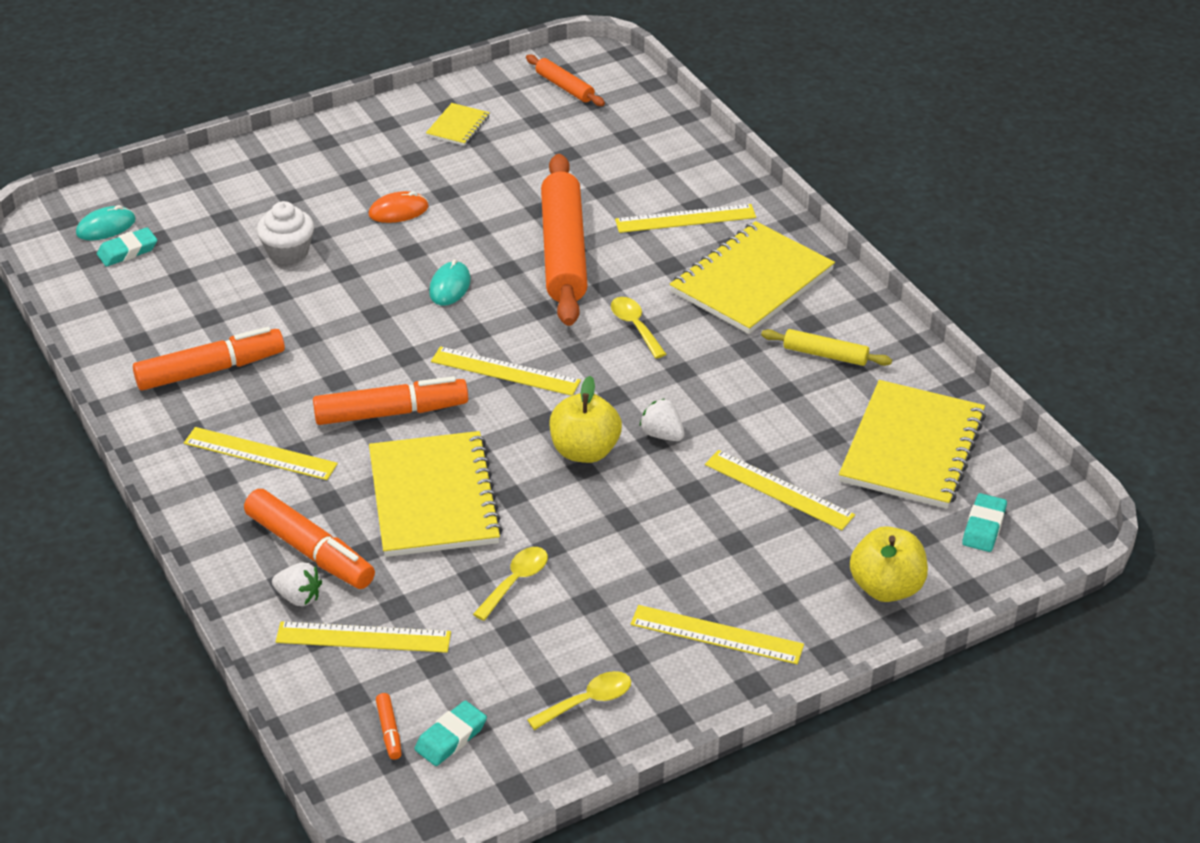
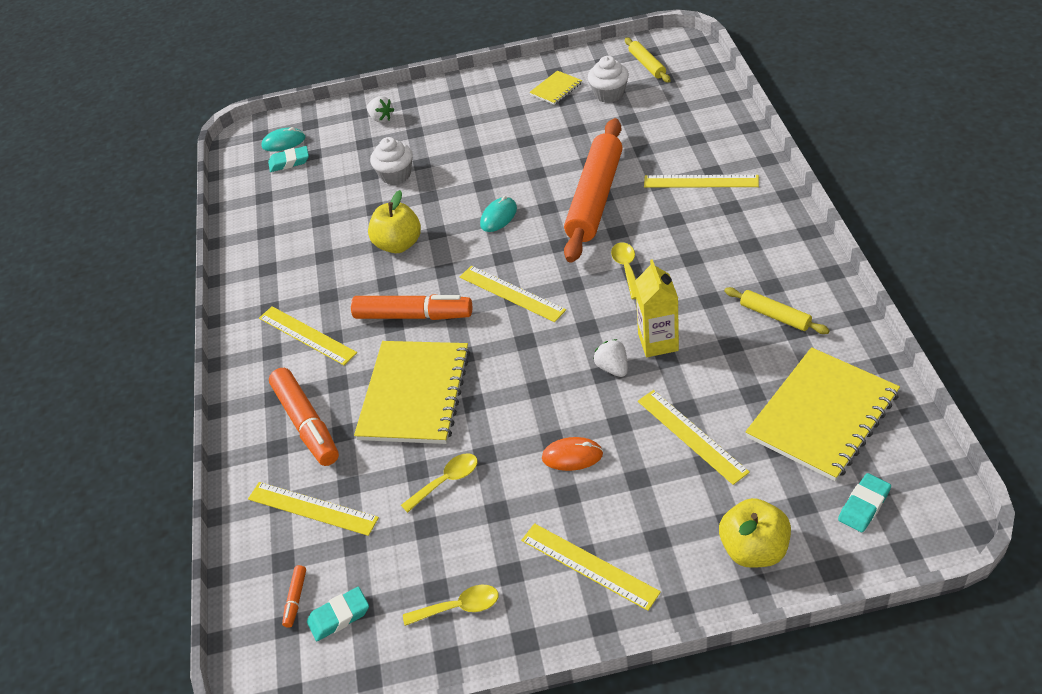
camera: 25 degrees right, 5 degrees up
(210, 370) = (303, 262): orange marker -> none
(299, 597) = (281, 463): white strawberry -> white strawberry (381, 118)
(398, 211) = (486, 151): orange mouse -> orange mouse (572, 456)
(530, 126) = (609, 94): none -> white cupcake
(564, 87) = (647, 65): orange rolling pin -> yellow rolling pin
(585, 451) = (545, 372): yellow apple -> yellow apple (398, 244)
(704, 400) = (658, 342): none -> yellow carton
(751, 281) = (735, 241): yellow notebook -> none

